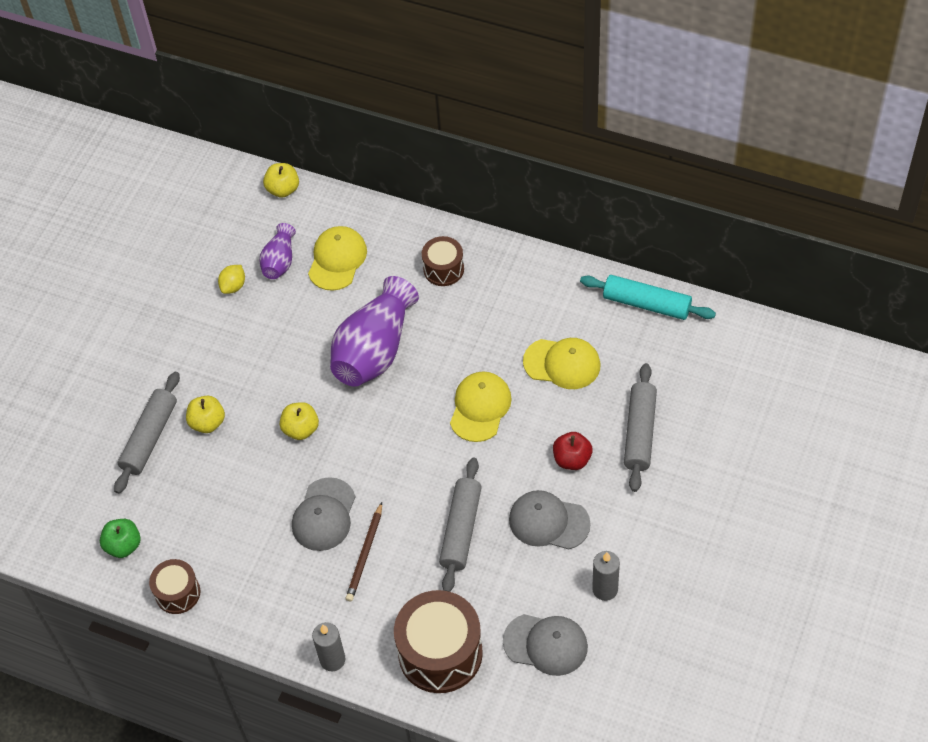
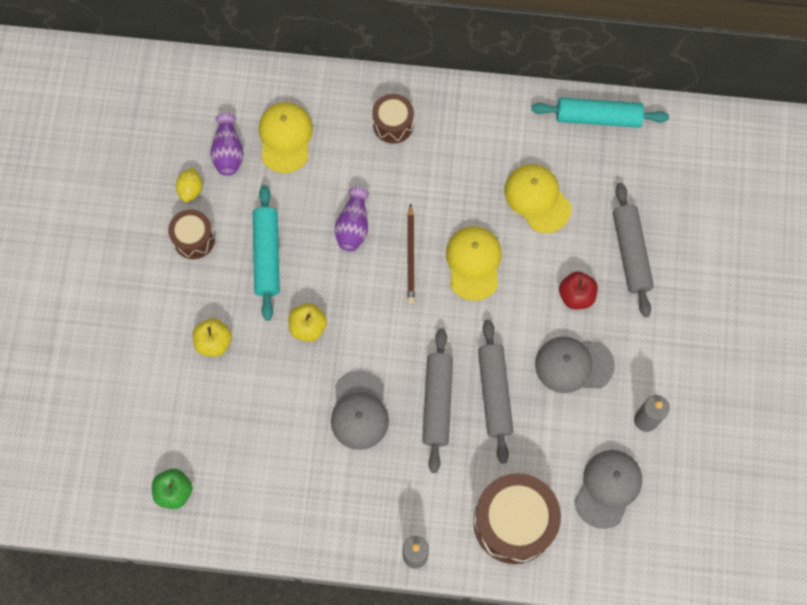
camera: 20 degrees left, 15 degrees up
(150, 437) = (161, 372): grey rolling pin -> grey rolling pin (437, 402)
(177, 593) = (244, 527): brown drum -> brown drum (194, 239)
(283, 189) = (206, 72): yellow apple -> none
(284, 358) = (267, 255): none -> turquoise rolling pin
(365, 554) = (412, 441): brown pencil -> brown pencil (411, 256)
(374, 350) = (353, 226): purple vase -> purple vase, size x0.52
(546, 644) = (608, 488): grey cap -> grey cap turned 60 degrees counterclockwise
(562, 363) = (537, 199): yellow cap -> yellow cap turned 120 degrees counterclockwise

